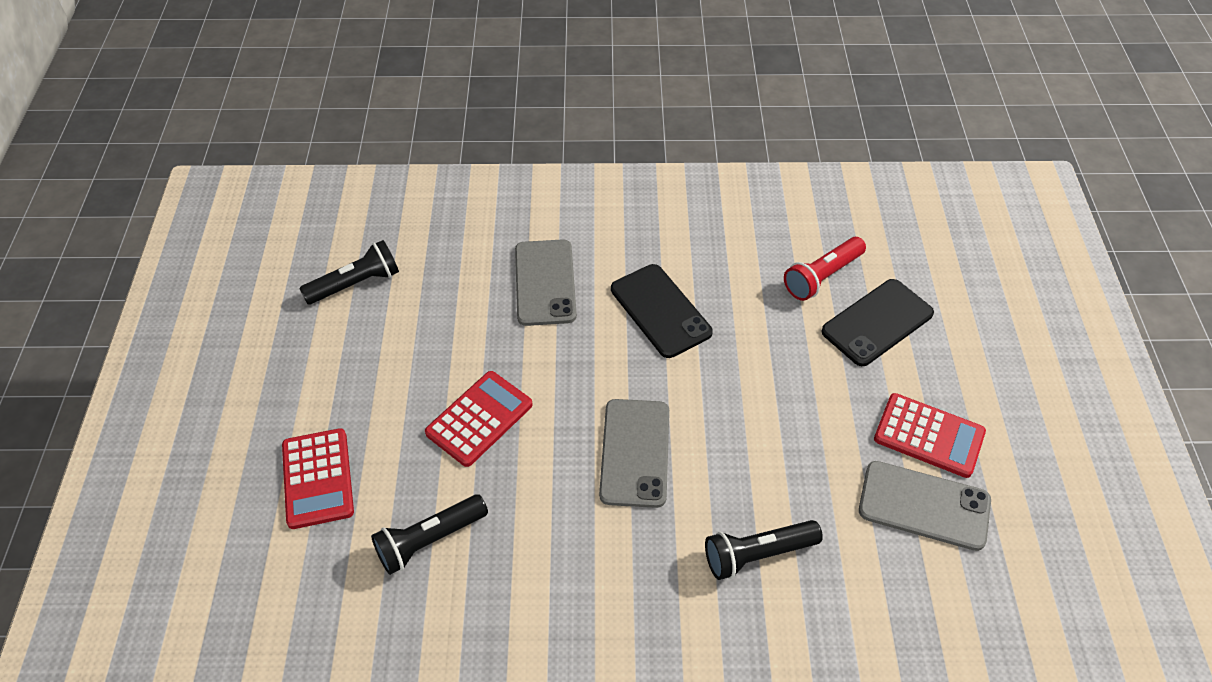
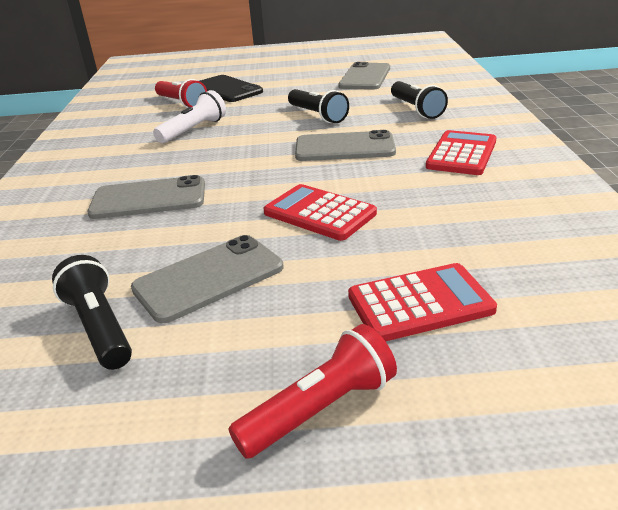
camera: 90 degrees left, 20 degrees down
(236, 407) = (320, 409): none -> red flashlight
(396, 340) = (209, 278): none -> grey phone
(429, 540) = (465, 222): black flashlight -> black flashlight (317, 115)
(660, 311) = (200, 148): black phone -> none
(719, 299) = (193, 130): none -> white flashlight
(929, 436) = (316, 77): red calculator -> red calculator (461, 154)

